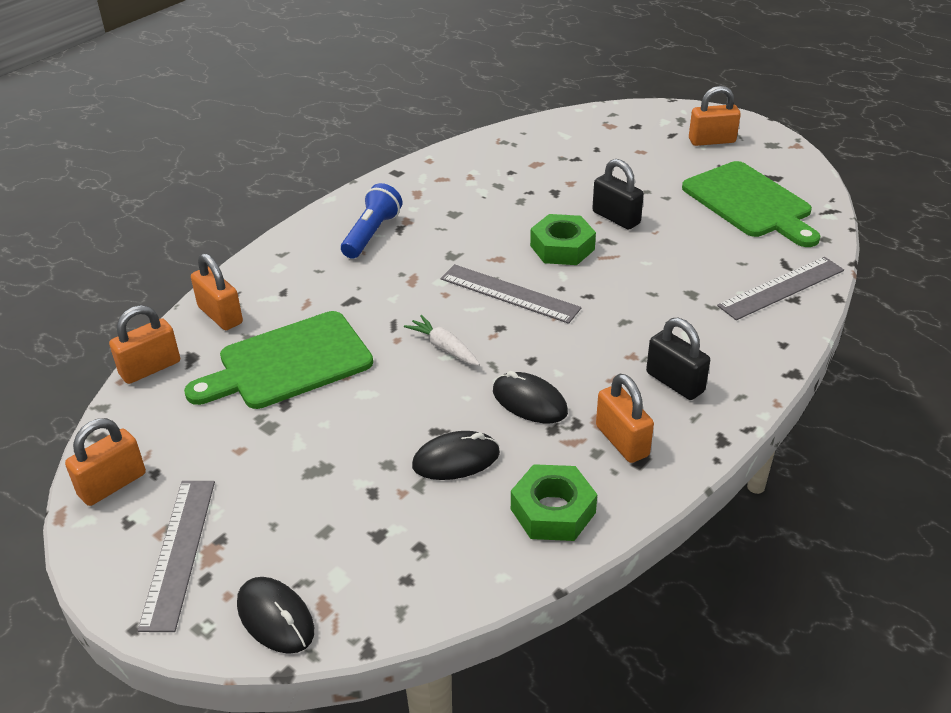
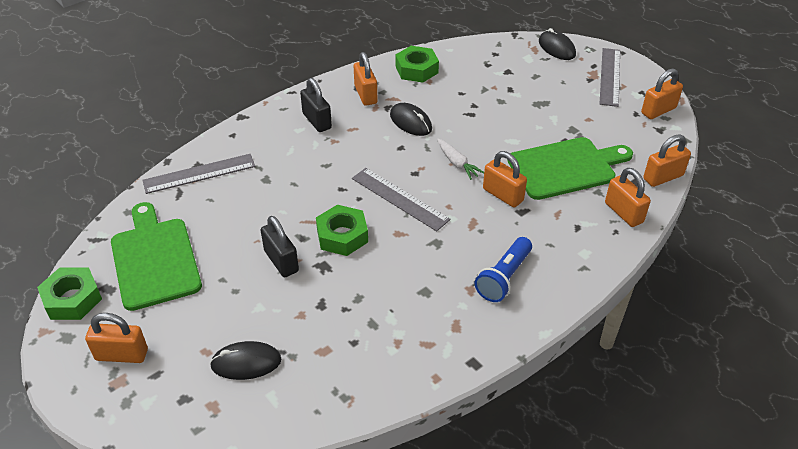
camera: 170 degrees left, 5 degrees up
(377, 315) = (503, 195): none -> orange padlock
(456, 459) = (462, 98): black mouse -> black mouse (246, 363)
(797, 166) = (72, 299): none -> green nut

